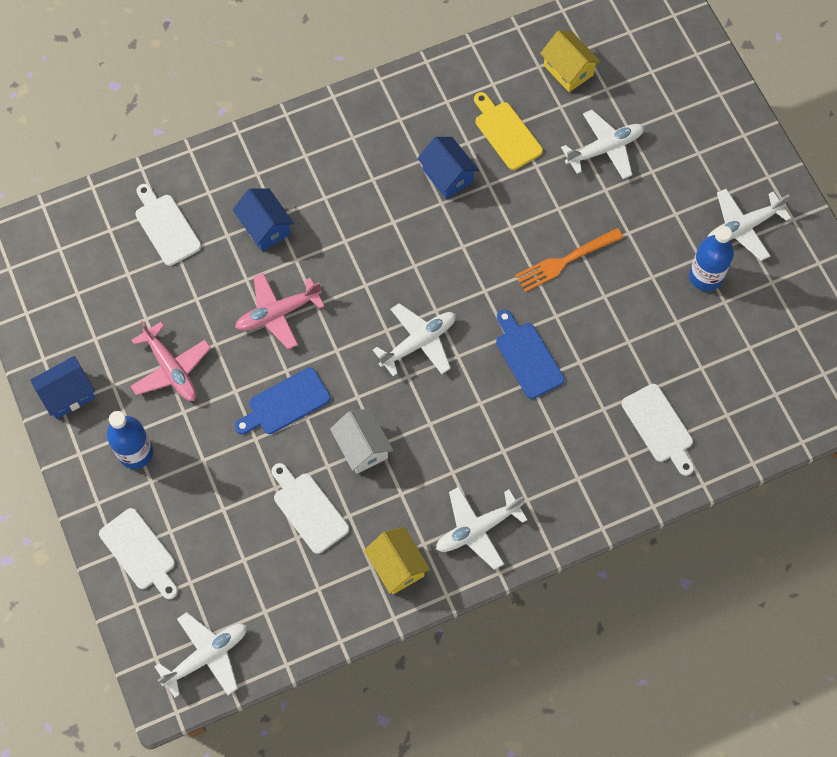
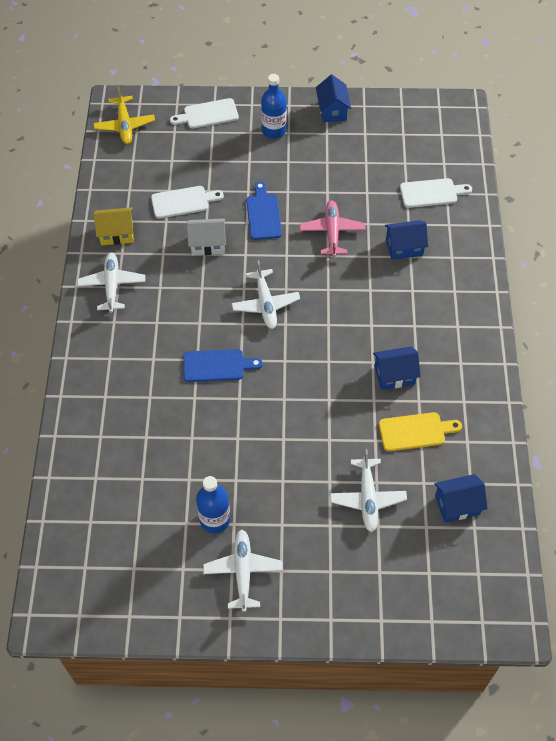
camera: 115 degrees right, 10 degrees down
(171, 369) = (322, 164): pink plane -> none
(207, 656) = (124, 125): white plane -> yellow plane
(565, 261) = (281, 424): orange fork -> none
(568, 70) = (457, 505): yellow house -> blue house
(659, 427) = (114, 427): white cutting board -> none

